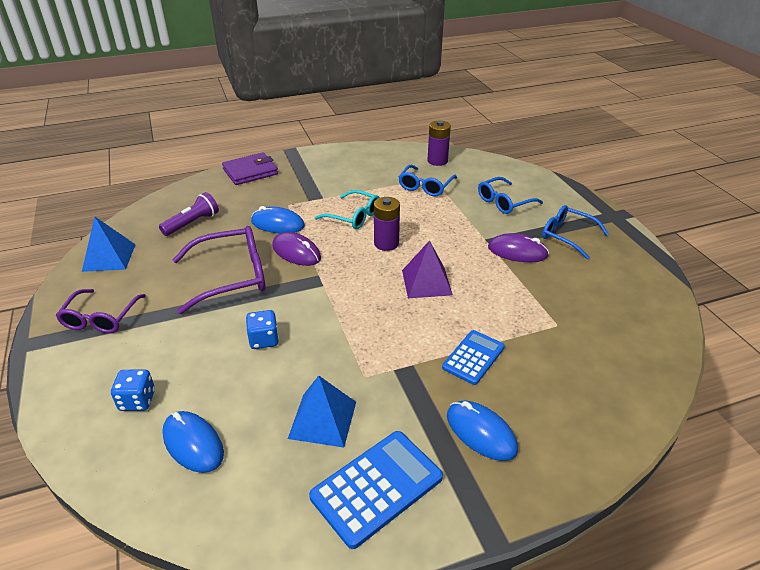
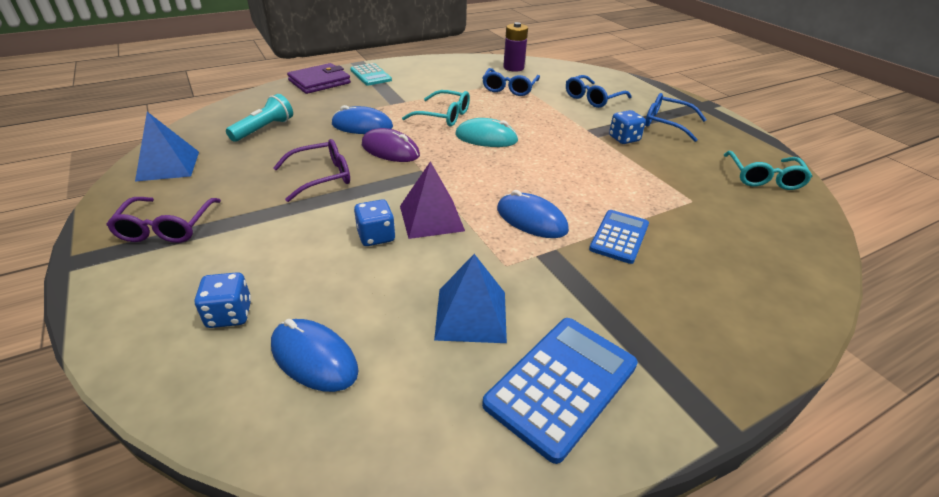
camera: 10 degrees left, 0 degrees up
(192, 223) = (264, 129): purple flashlight -> turquoise flashlight
(231, 277) = (321, 177): purple glasses -> purple glasses, size x0.65
(298, 165) = (370, 75): none -> turquoise calculator
(386, 243) = (486, 138): purple battery -> turquoise mouse
(426, 282) = (541, 170): purple pyramid -> purple pyramid (431, 218)
(481, 433) = (658, 312): blue mouse -> blue mouse (531, 220)
(517, 251) = (624, 139): purple mouse -> blue dice
(639, 304) = (763, 177): none -> turquoise glasses

